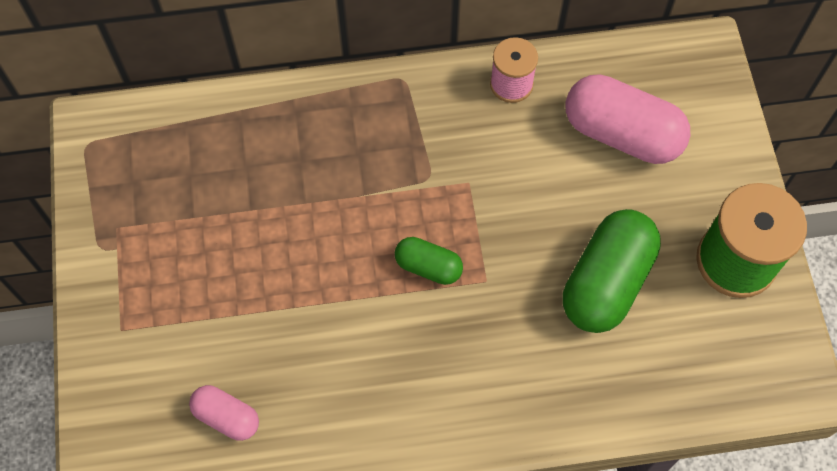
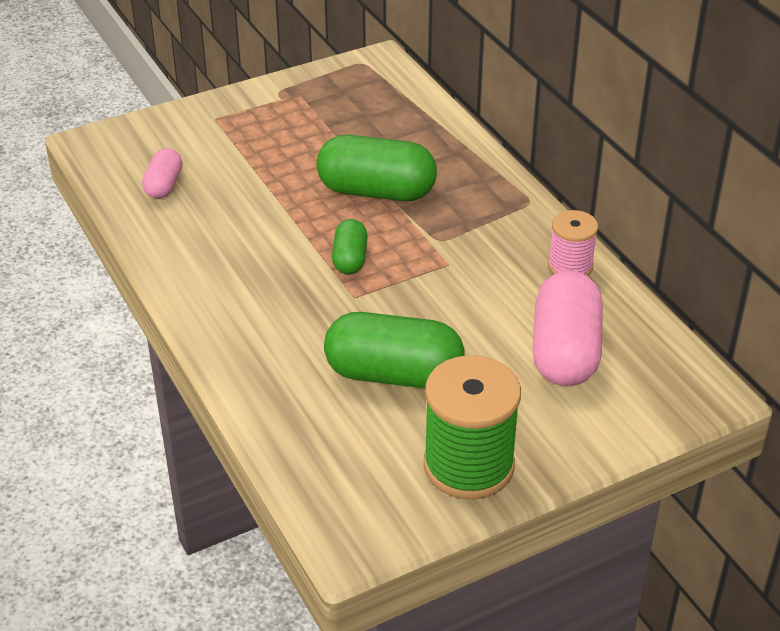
camera: 70 degrees right, 25 degrees down
(330, 207) = (376, 191): none -> green capsule

